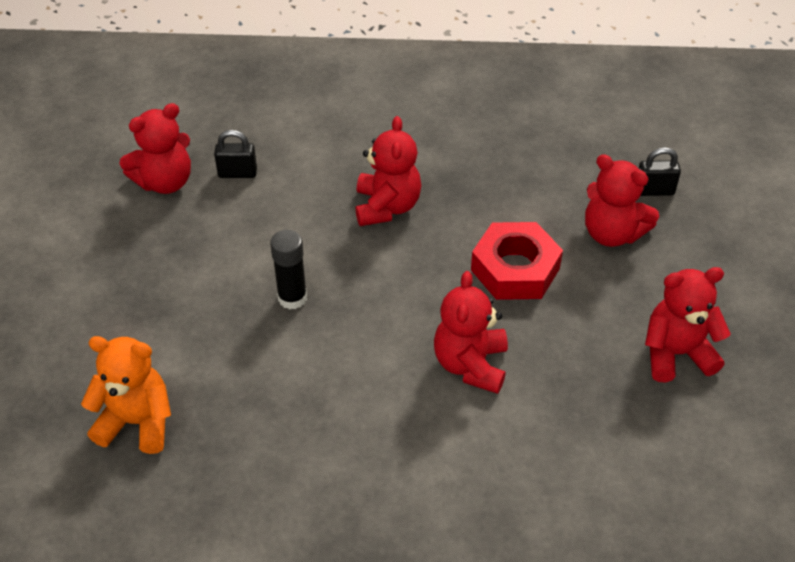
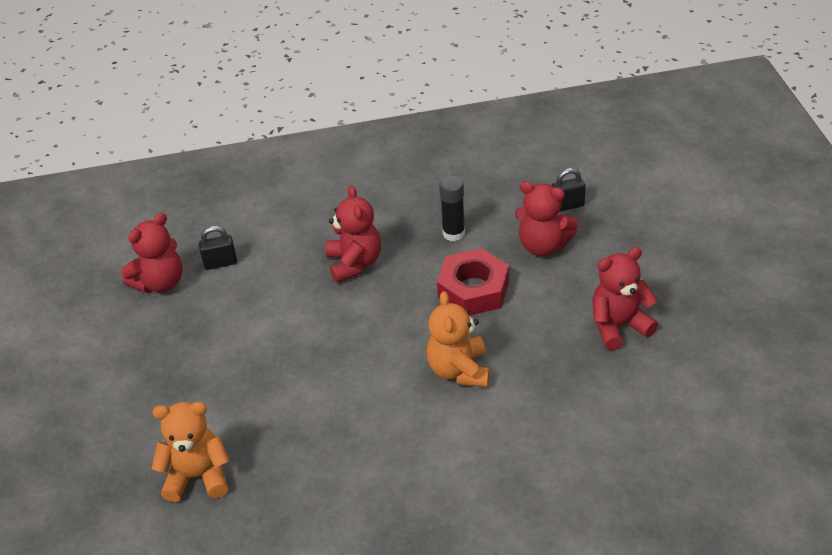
camera: 10 degrees left, 5 degrees down
(292, 298) = (298, 351): black glue stick -> black glue stick (453, 233)
(470, 365) = (459, 370): red teddy bear -> orange teddy bear

